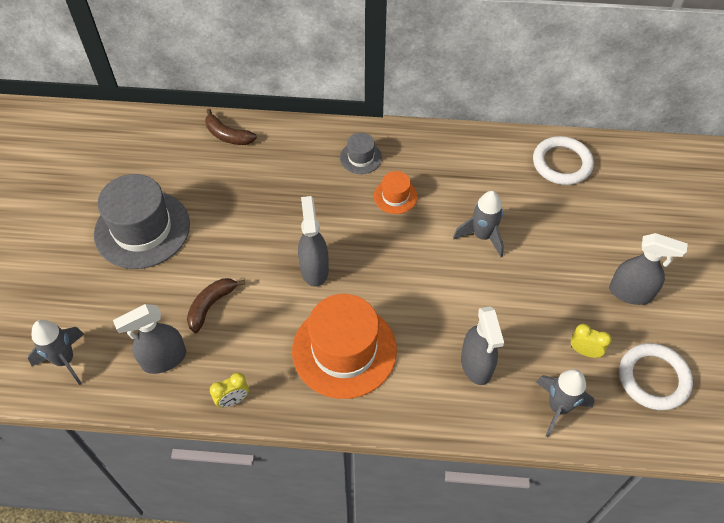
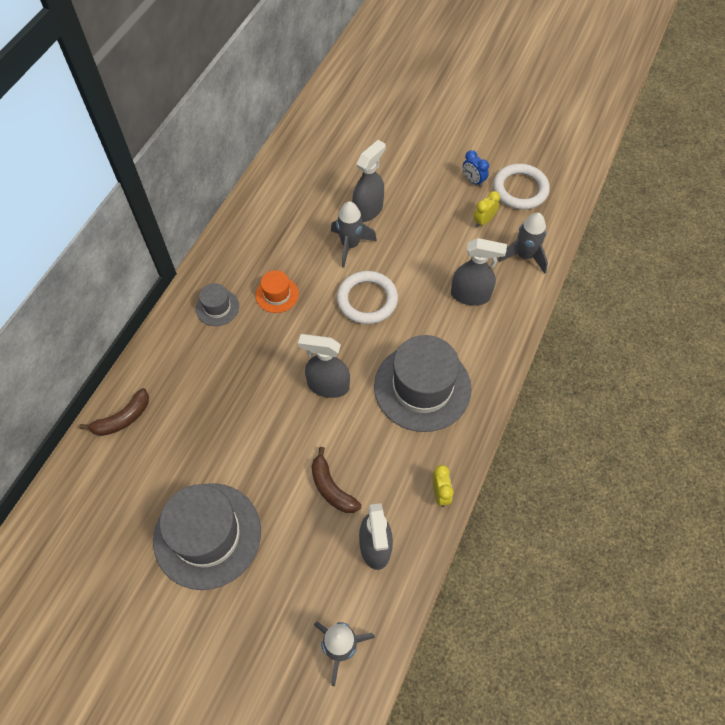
camera: 70 degrees left, 5 degrees up
(344, 350) = (422, 387): orange hat -> grey hat
(562, 163) = (302, 162): white ring -> white ring (367, 300)
(631, 293) = (444, 171): grey spray bottle -> grey spray bottle (368, 210)
(635, 325) = (473, 181): none -> blue clock

